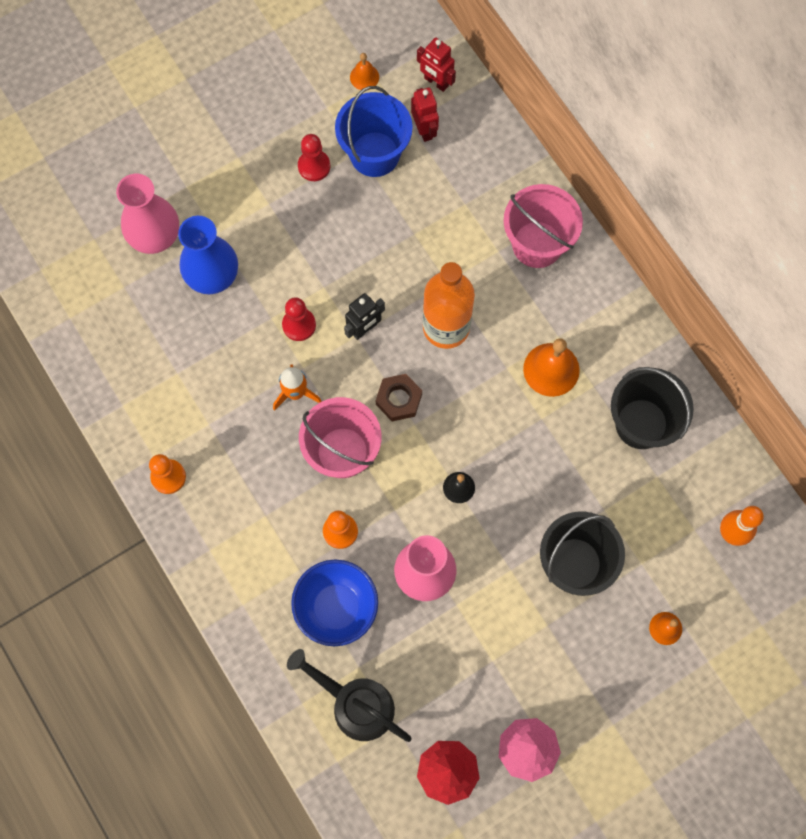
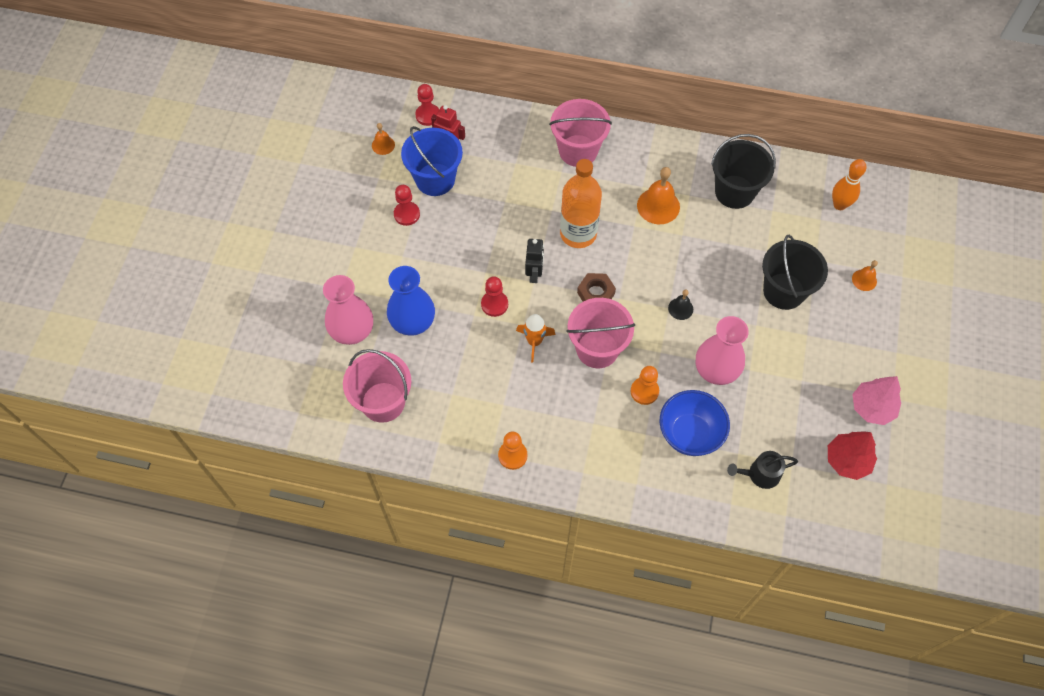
camera: 45 degrees left, 10 degrees down
(114, 325) = (383, 402): none -> pink bucket
(356, 704) = (760, 474): black watering can -> black watering can, size x0.64
(436, 82) = (428, 115): red robot -> red pawn

